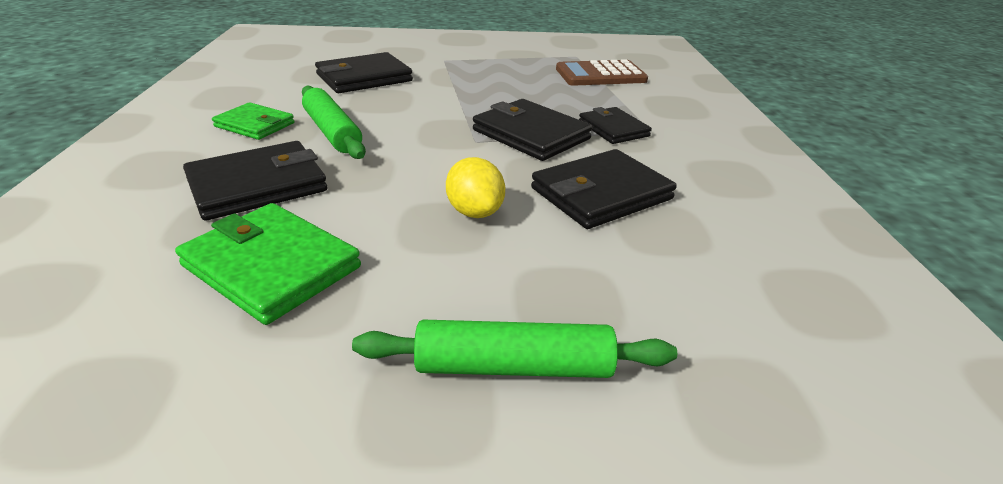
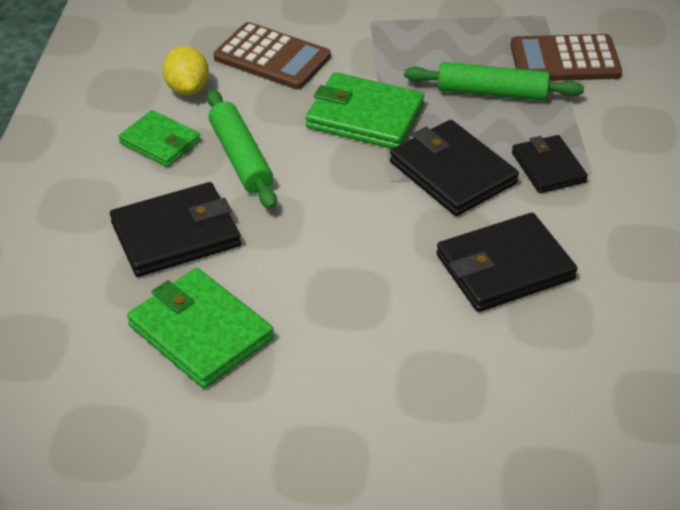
camera: 10 degrees right, 10 degrees up
(364, 78) = (272, 57): black wallet -> brown calculator
(446, 105) = (364, 116): none -> green wallet
(475, 212) = (377, 283): yellow lemon -> yellow lemon (187, 88)
(514, 366) = (386, 439): green rolling pin -> green rolling pin (492, 92)

